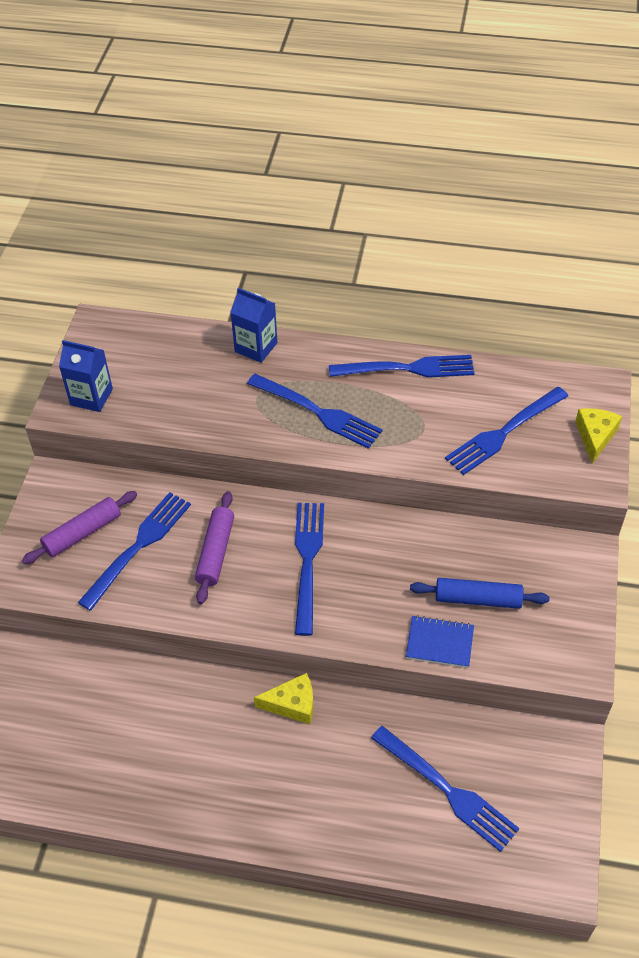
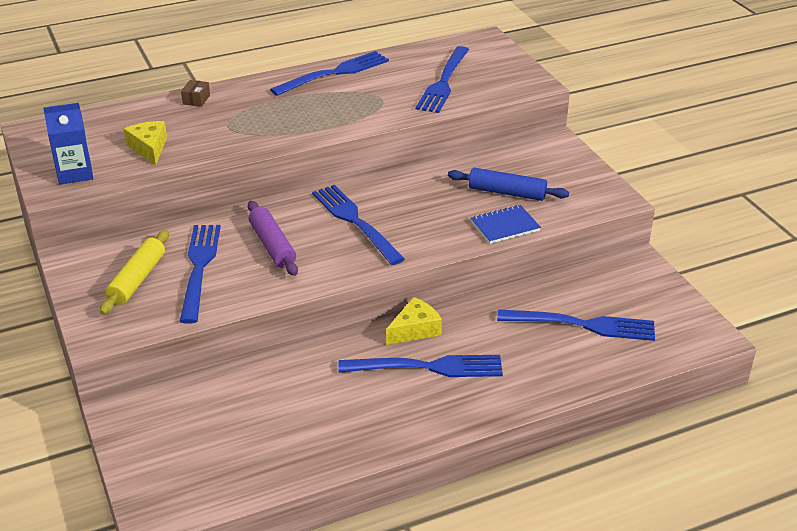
camera: 35 degrees left, 15 degrees down
(82, 533) = (137, 279): purple rolling pin -> yellow rolling pin
(256, 347) = (196, 99): blue carton -> brown box
(317, 412) = (288, 118): blue fork -> blue fork (427, 367)
(478, 599) = (507, 193): blue rolling pin -> blue rolling pin turned 45 degrees clockwise
(595, 436) = (509, 64): yellow cheese -> yellow cheese (149, 148)

